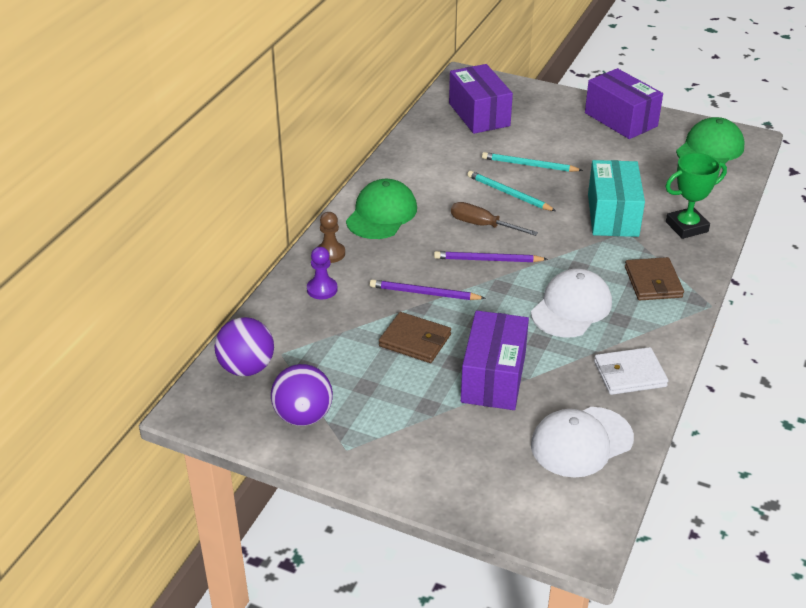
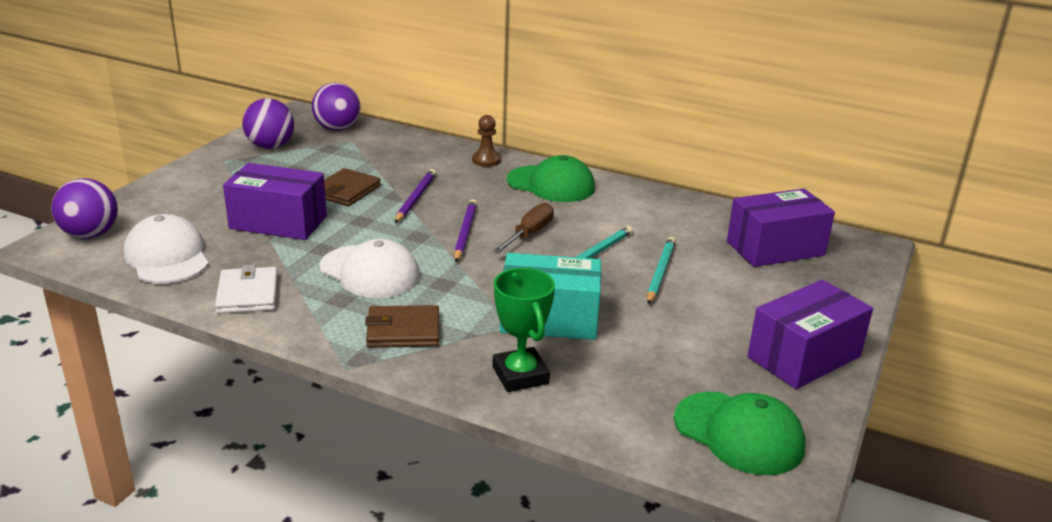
camera: 90 degrees right, 10 degrees down
(322, 289) = (432, 156): purple pawn -> none
(552, 515) = (90, 235): none -> purple ball

